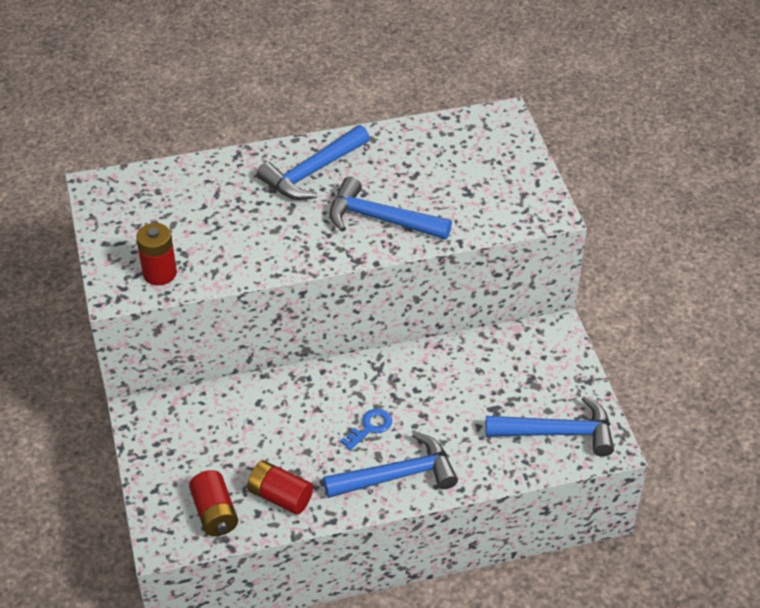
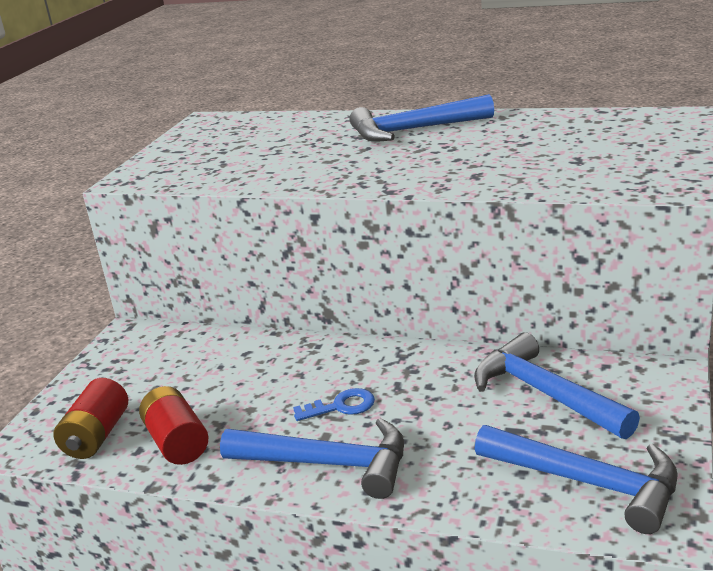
camera: 35 degrees right, 20 degrees down
(159, 273) = (183, 172): red battery -> none
(380, 219) = (450, 166): blue hammer -> blue hammer (545, 393)

